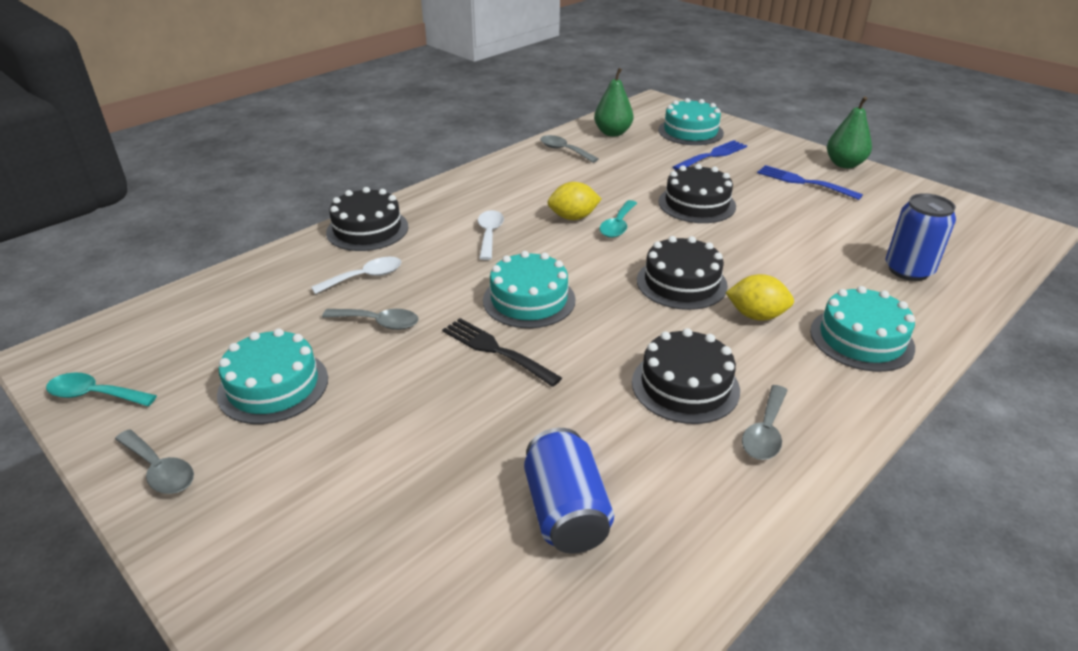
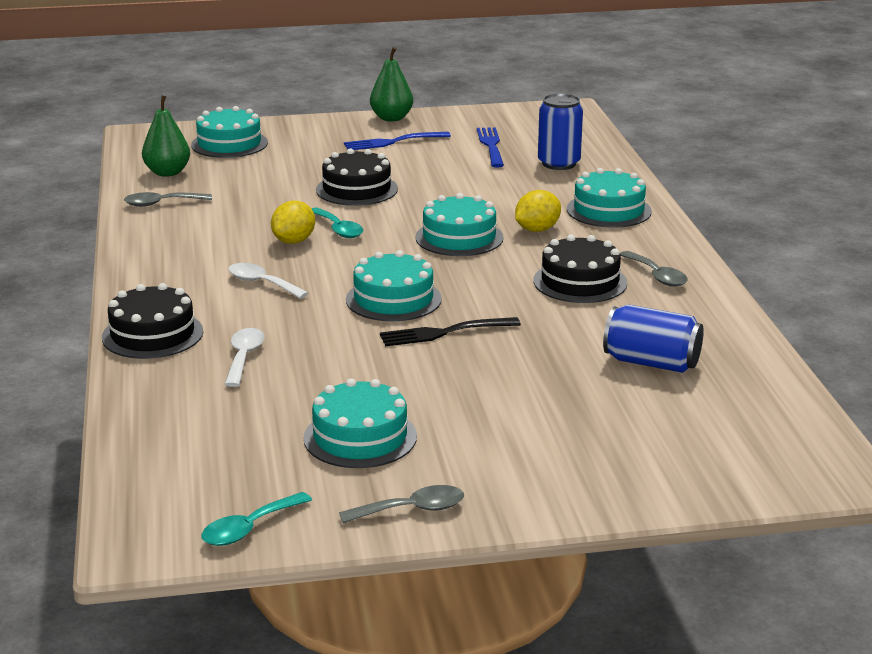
camera: 55 degrees left, 10 degrees down
(378, 323) = (331, 369): grey spoon -> none
(681, 283) = (459, 237): black cake -> turquoise cake
(712, 155) = (289, 153): blue fork -> blue fork (491, 146)

